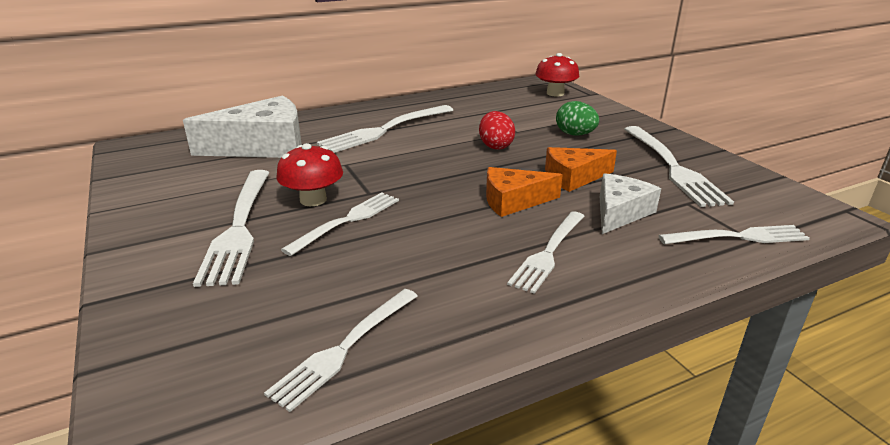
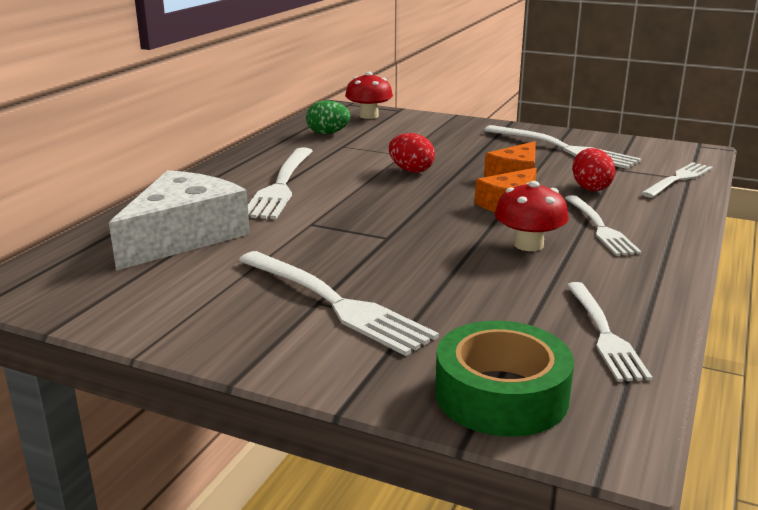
camera: 40 degrees left, 5 degrees down
(177, 352) = (501, 395): none -> green tape
(313, 200) = (351, 259): red mushroom -> red mushroom (528, 245)
(347, 221) = (418, 262): white fork -> none
(575, 134) = (453, 144): green egg -> green egg (328, 133)
(620, 212) = (590, 188): white cheese -> red egg

